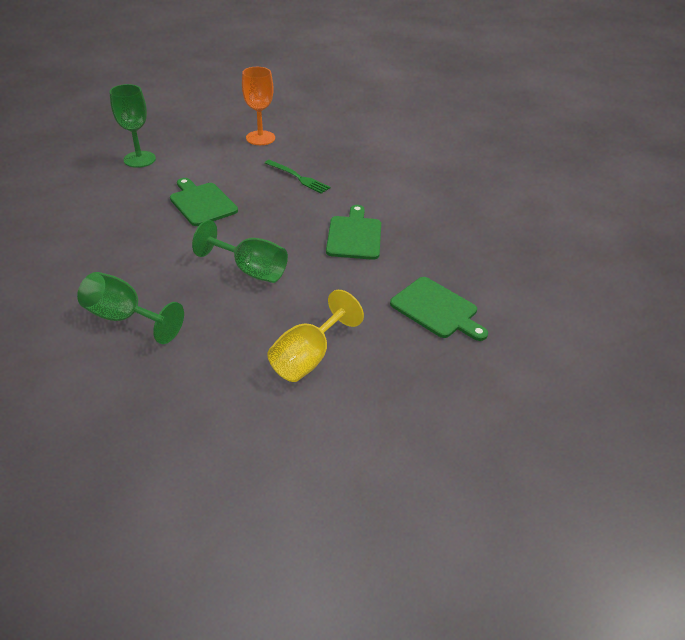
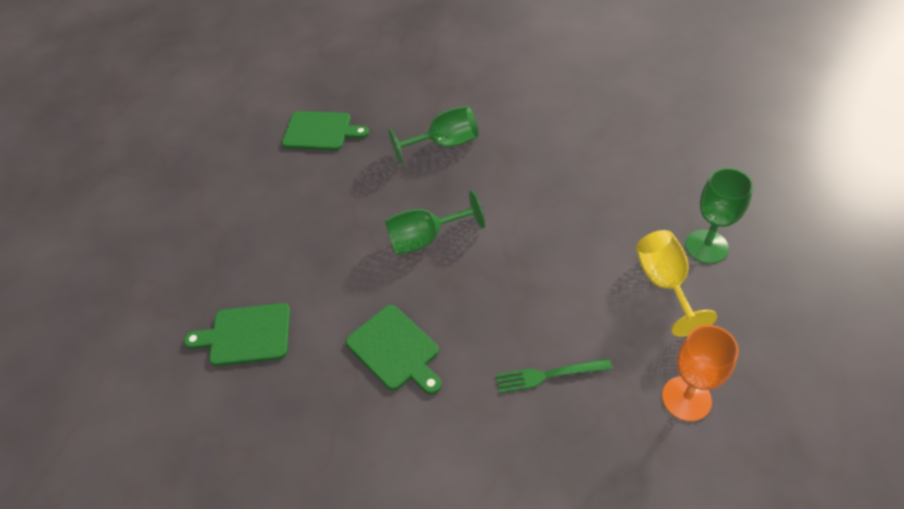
camera: 140 degrees right, 10 degrees up
(202, 203) = (566, 257): green cutting board -> green cutting board (320, 131)
(308, 357) = (300, 218): yellow goblet -> yellow goblet (664, 283)

